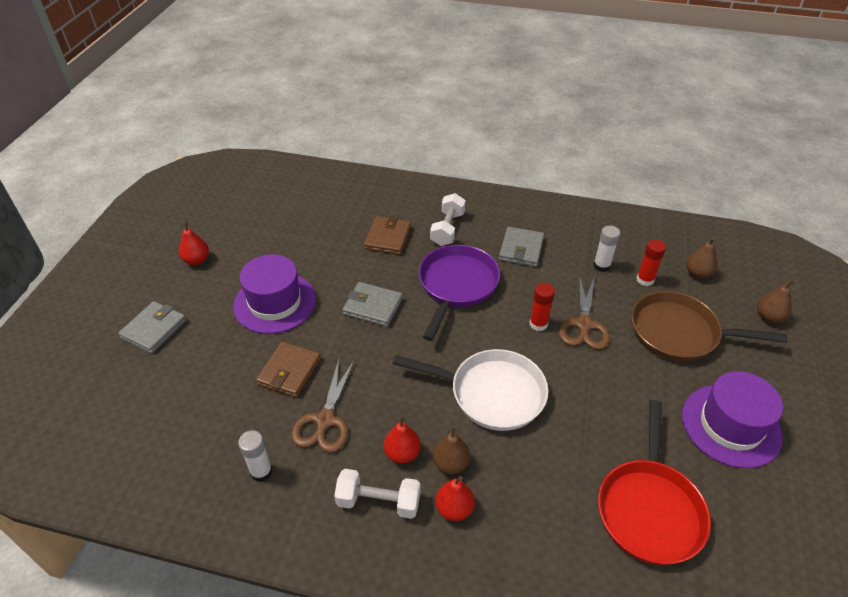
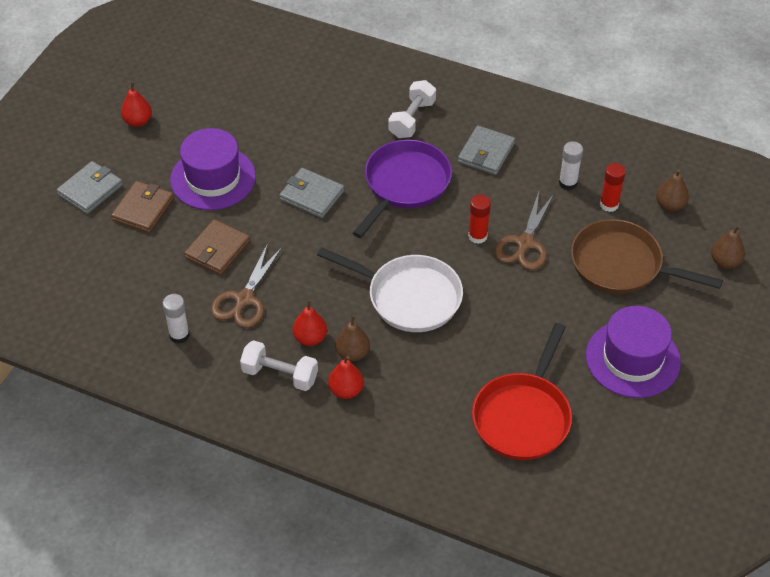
camera: 10 degrees right, 5 degrees up
(388, 238) = (344, 121): brown wallet -> brown wallet (143, 209)

